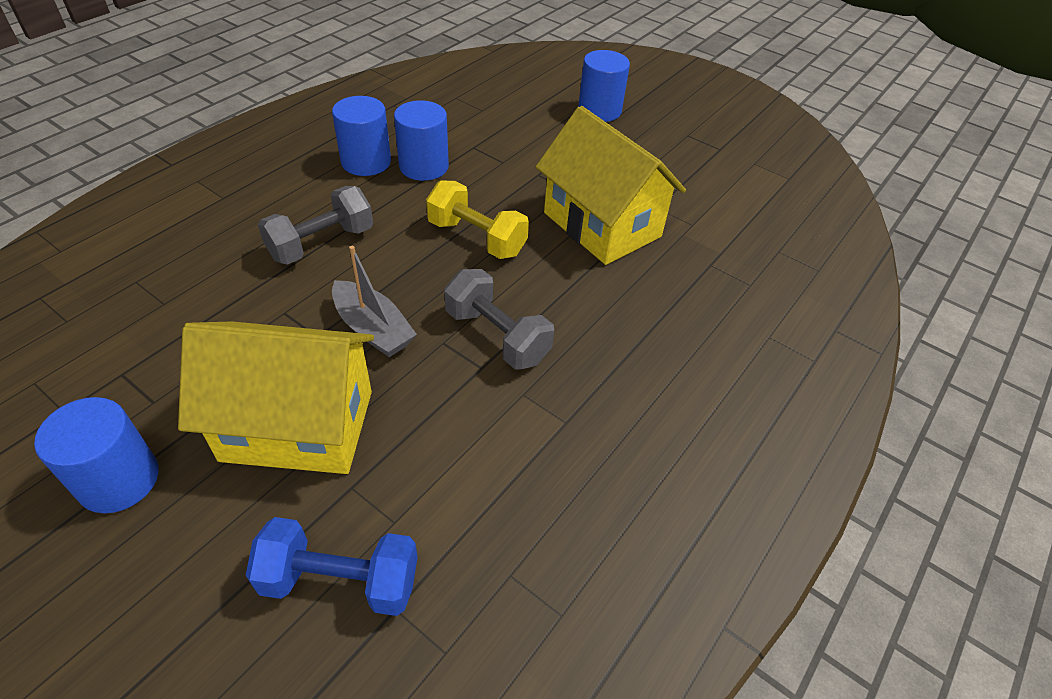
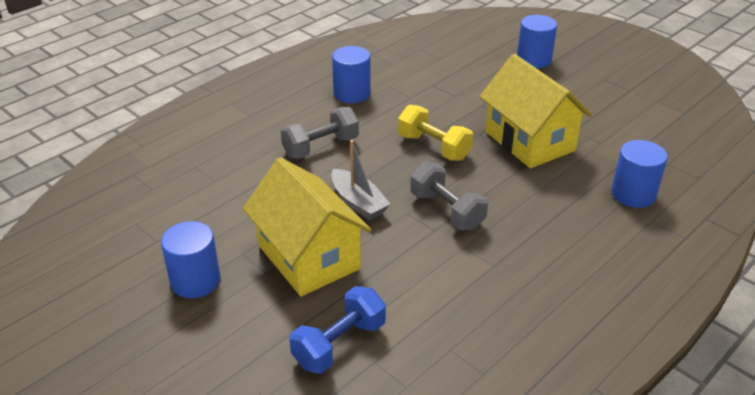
camera: 10 degrees right, 10 degrees down
(298, 425) = (308, 257): yellow house -> yellow house turned 45 degrees clockwise
(340, 580) = (339, 344): blue dumbbell -> blue dumbbell turned 60 degrees counterclockwise
(424, 166) = (395, 97): blue cylinder -> blue cylinder (633, 194)

